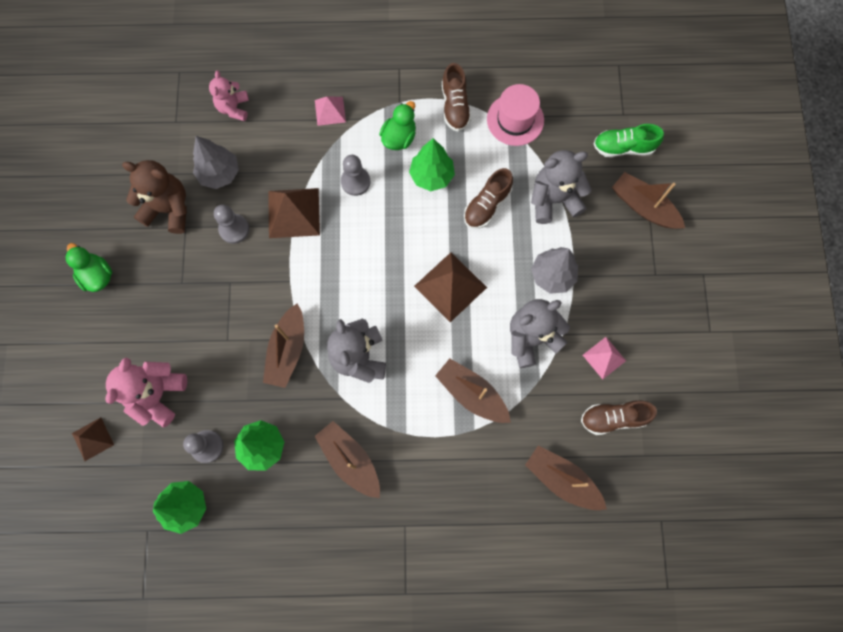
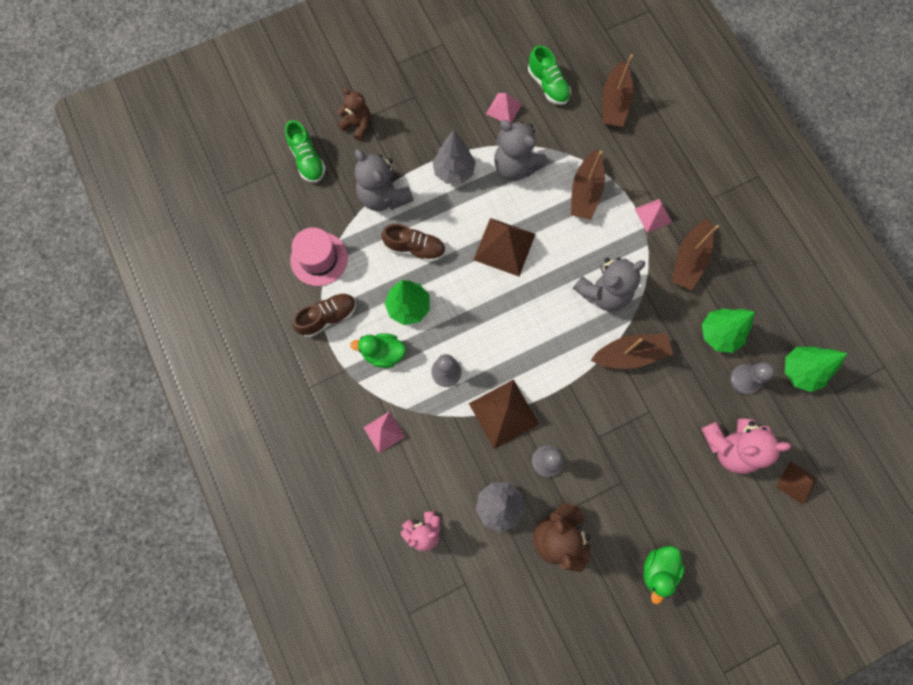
camera: 115 degrees left, 0 degrees up
(414, 450) = (653, 215): none -> pink pyramid
(613, 418) = (548, 85): brown shoe -> green shoe
(643, 207) = (357, 125): brown boat -> brown teddy bear

